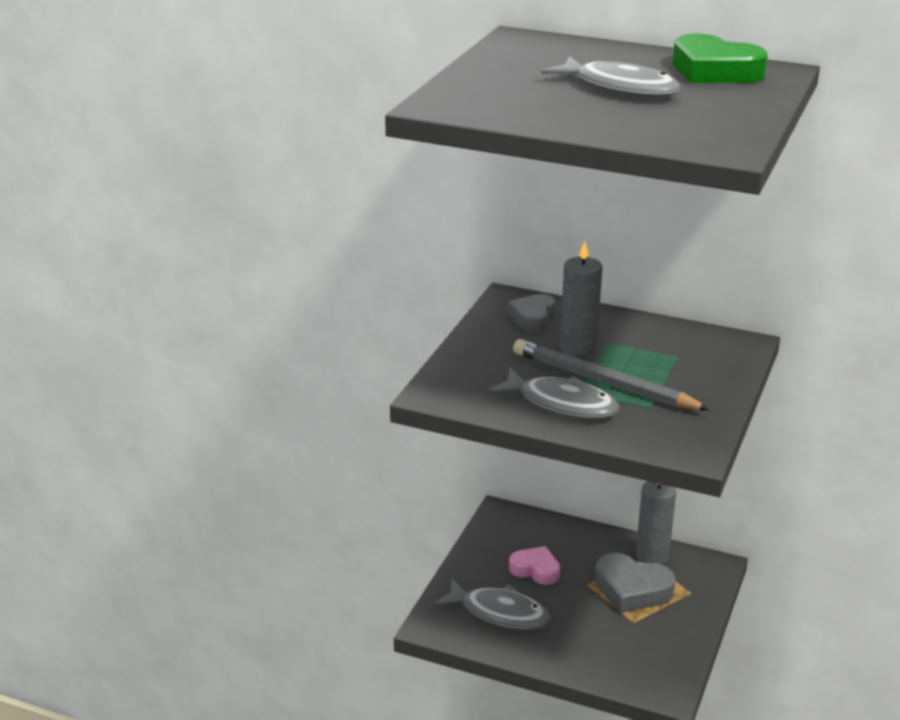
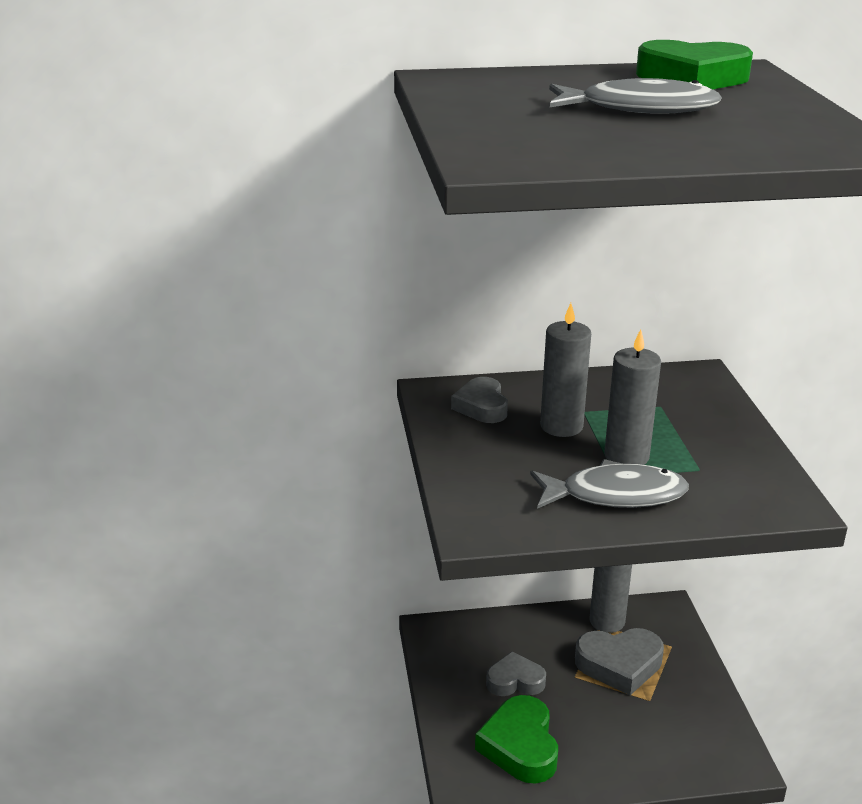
camera: 30 degrees left, 0 degrees up
(499, 612) = (520, 746): grey fish -> green heart
(535, 570) = (515, 681): pink heart -> grey heart
(603, 382) = (626, 456): grey pencil -> grey candle

